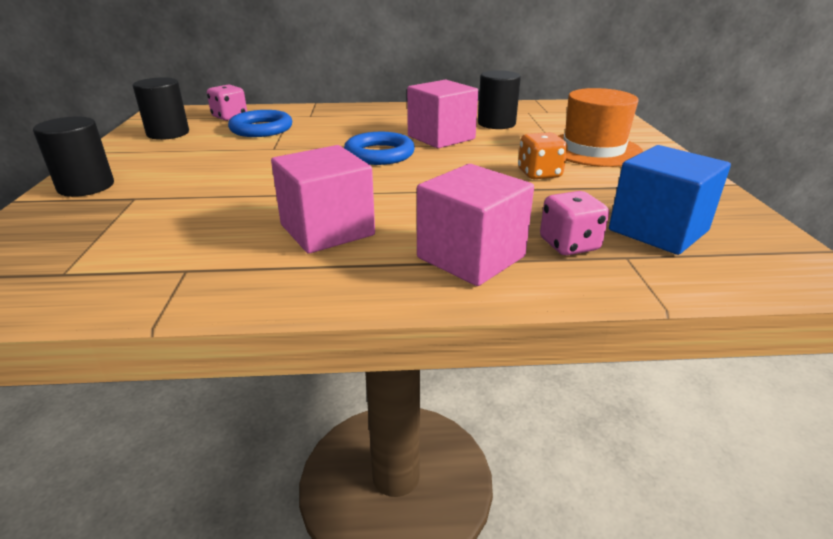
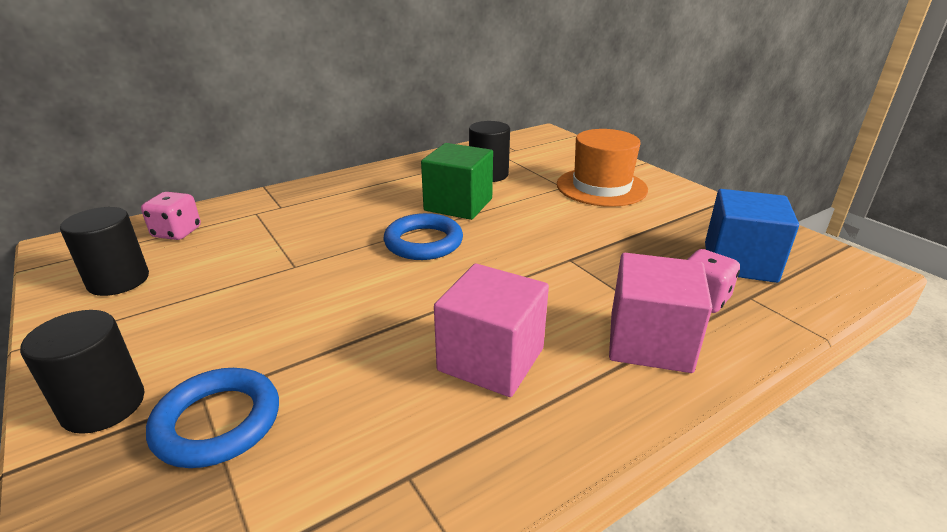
camera: 30 degrees left, 0 degrees up
(261, 129) = (243, 241): blue ring -> blue ring (217, 422)
(441, 137) = (458, 204): pink cube -> green cube
(539, 174) = (592, 227): orange dice -> none

